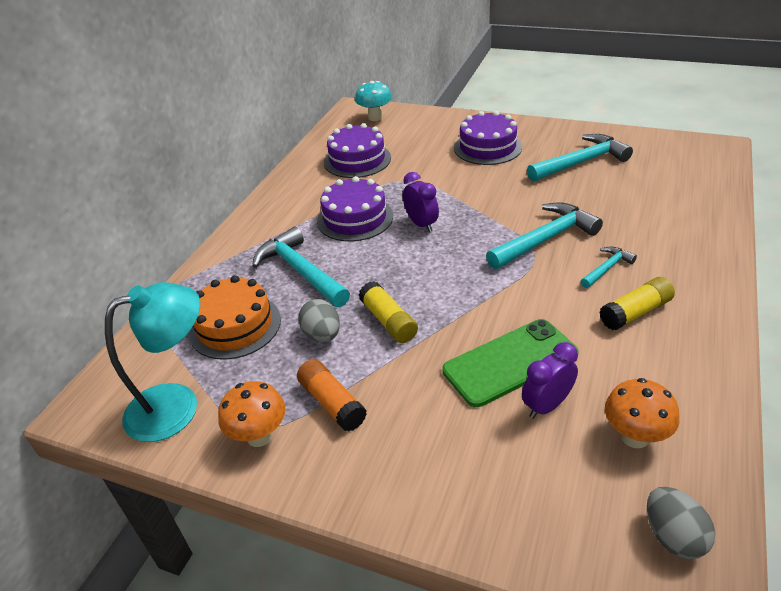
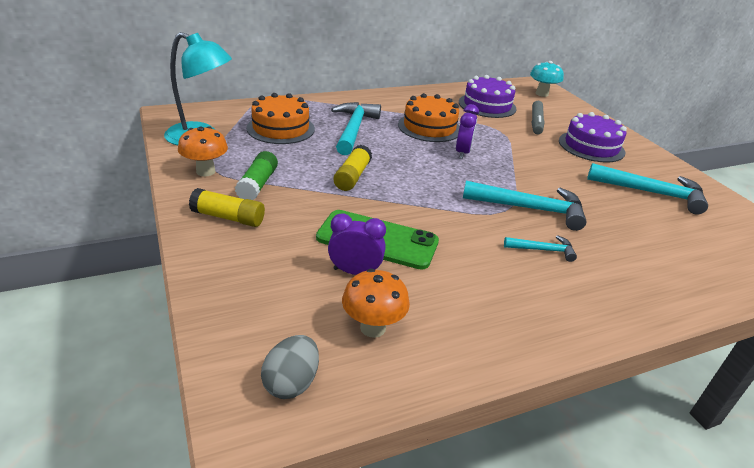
camera: 40 degrees right, 5 degrees down
(322, 335) = (309, 158): grey egg -> none
(332, 403) = (258, 184): orange glue stick -> green glue stick
(355, 218) = (429, 127): purple cake -> orange cake
(418, 151) = (536, 122): none -> grey marker
(635, 312) = (512, 282): yellow glue stick -> yellow glue stick (228, 217)

